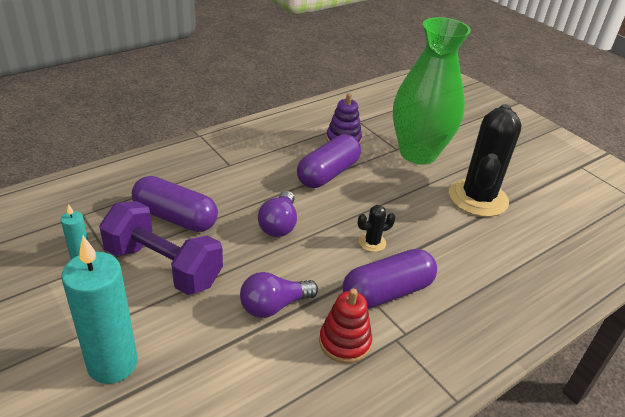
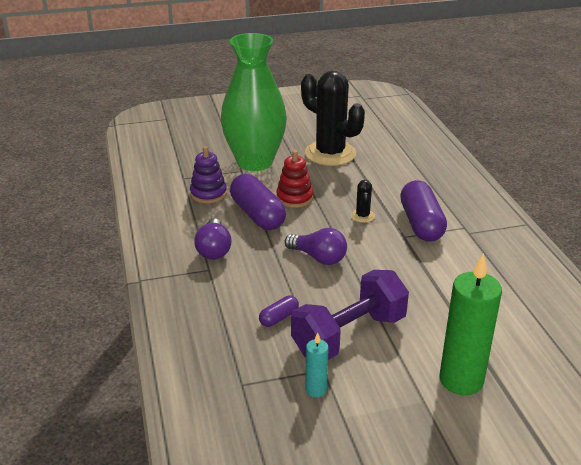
camera: 65 degrees left, 5 degrees down
(112, 364) = (461, 380): turquoise candle -> green candle
(175, 217) = (279, 318): purple capsule -> purple capsule, size x0.48
(273, 306) = (419, 281): purple light bulb -> purple light bulb (214, 250)
(344, 342) = (466, 255): red stacking toy -> red stacking toy (294, 198)

